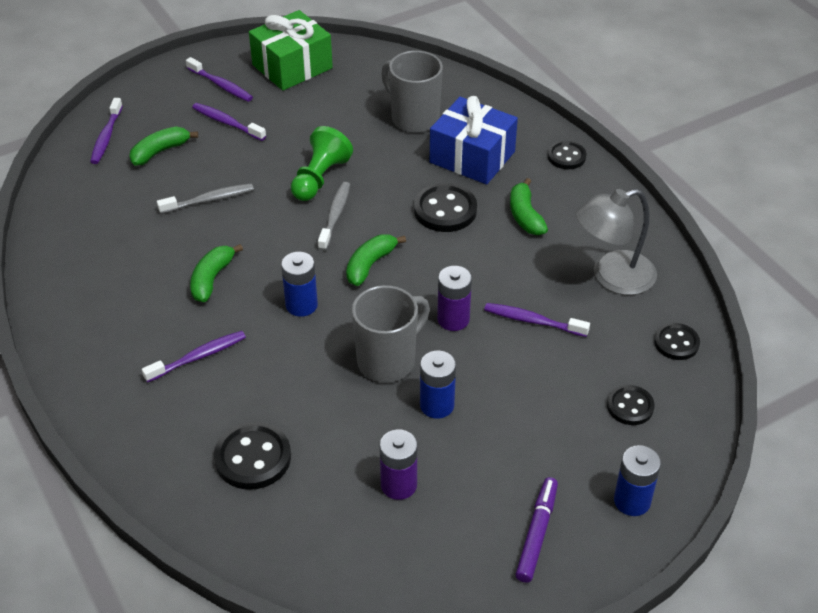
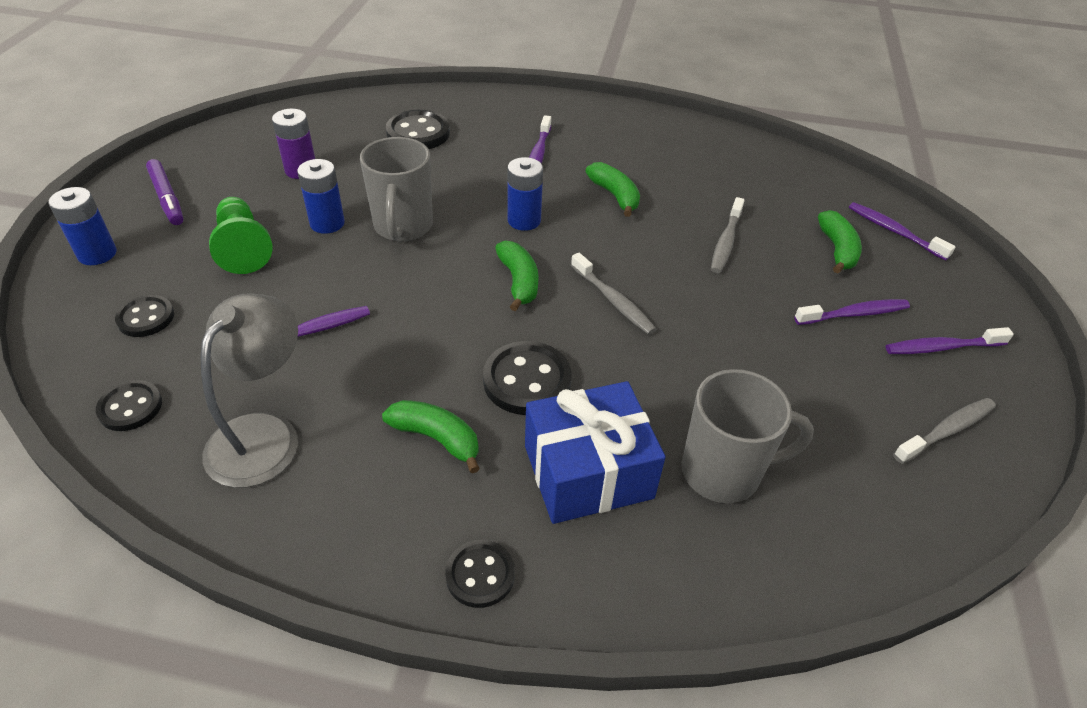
camera: 130 degrees right, 0 degrees up
(292, 66) = (946, 430): green gift -> grey toothbrush
(320, 178) = (685, 324): green pawn -> green pawn (243, 248)
(453, 319) = (387, 286): purple battery -> none

